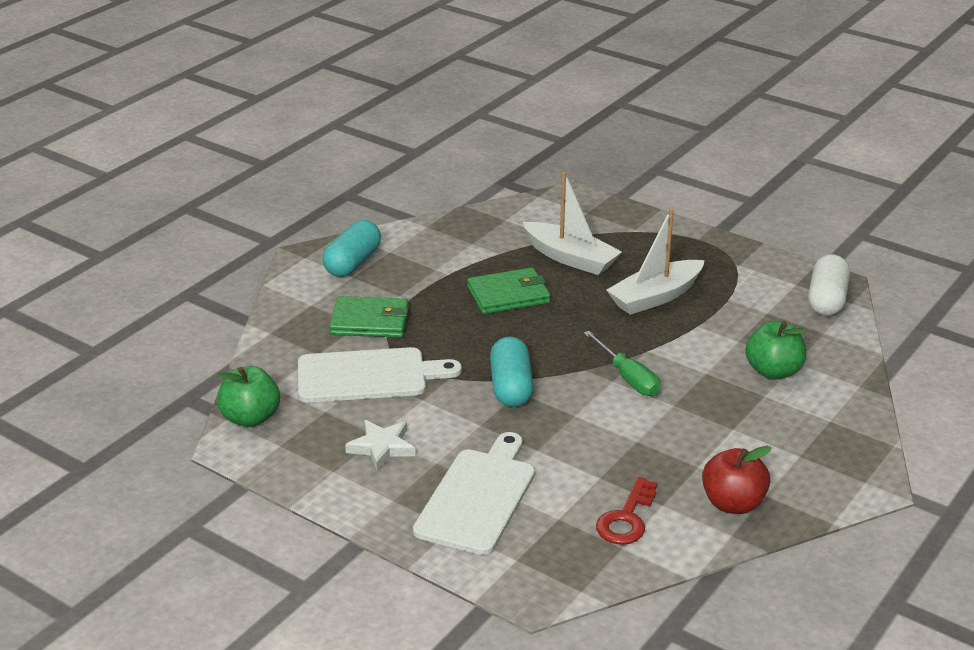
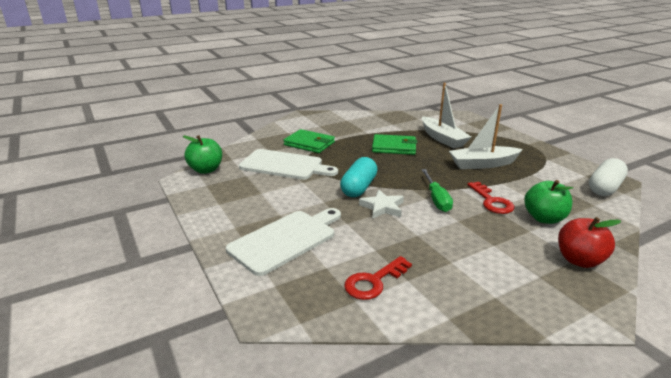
camera: 25 degrees right, 5 degrees down
(352, 263) = (324, 121): turquoise capsule -> none
(382, 447) = (257, 199): white star -> white star (382, 207)
(699, 362) = (491, 201): none -> red key
(733, 504) = (464, 295): red apple -> red apple (579, 260)

